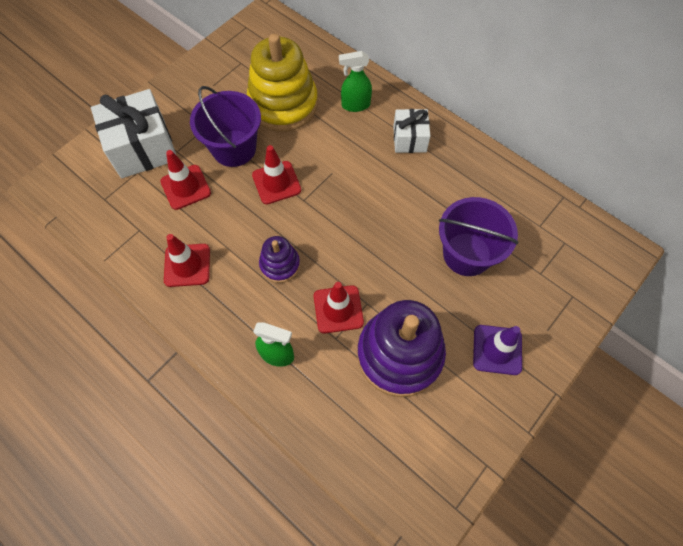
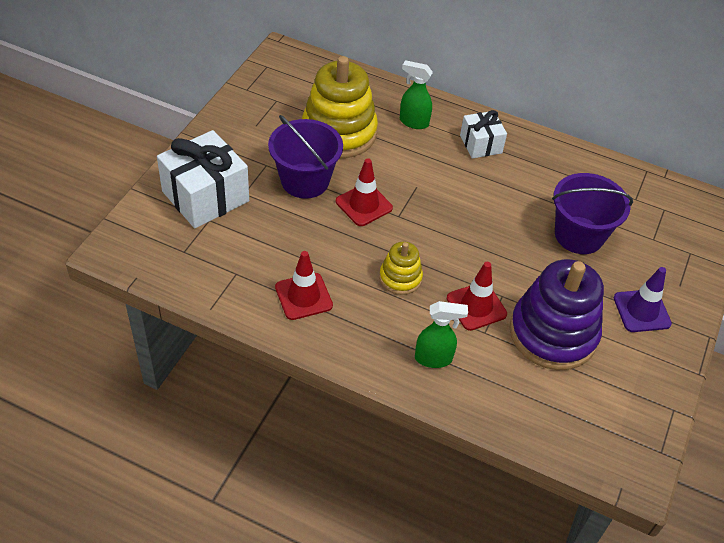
camera: 20 degrees left, 15 degrees down
(185, 187) = (269, 225): red traffic cone -> none
(280, 264) = (400, 278): purple stacking toy -> yellow stacking toy
(355, 105) = (413, 122): green spray bottle -> green spray bottle turned 45 degrees clockwise

